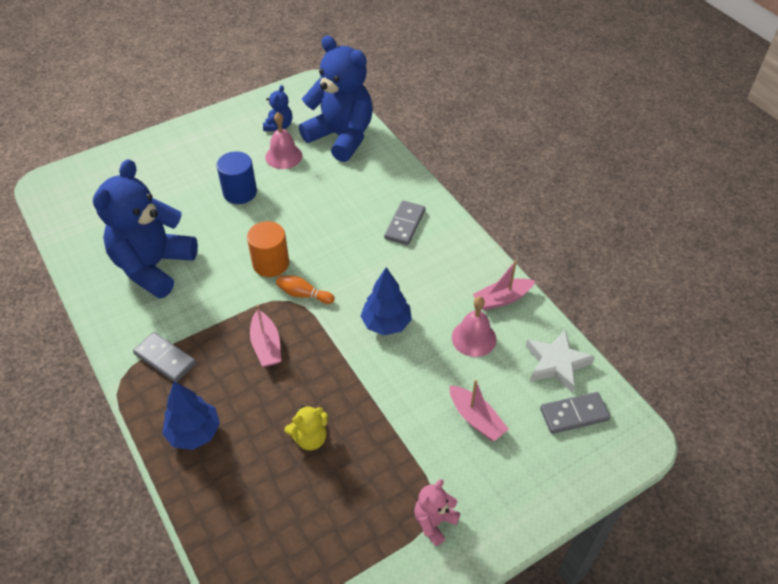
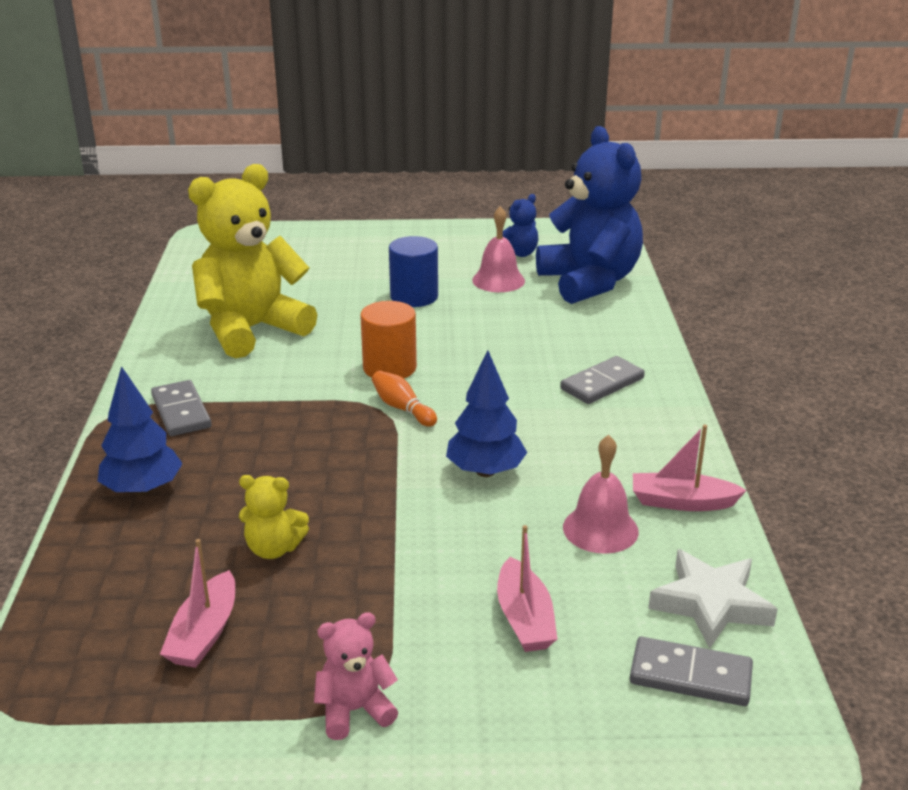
camera: 30 degrees right, 20 degrees down
(154, 266) = (251, 330): blue teddy bear -> yellow teddy bear
(266, 345) = (309, 440): pink boat -> pink boat (204, 633)

